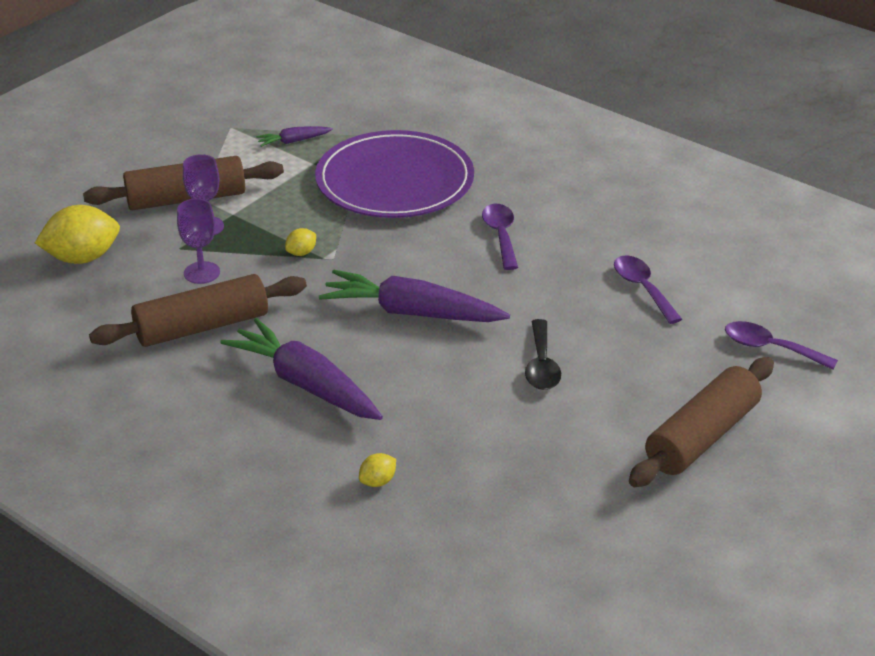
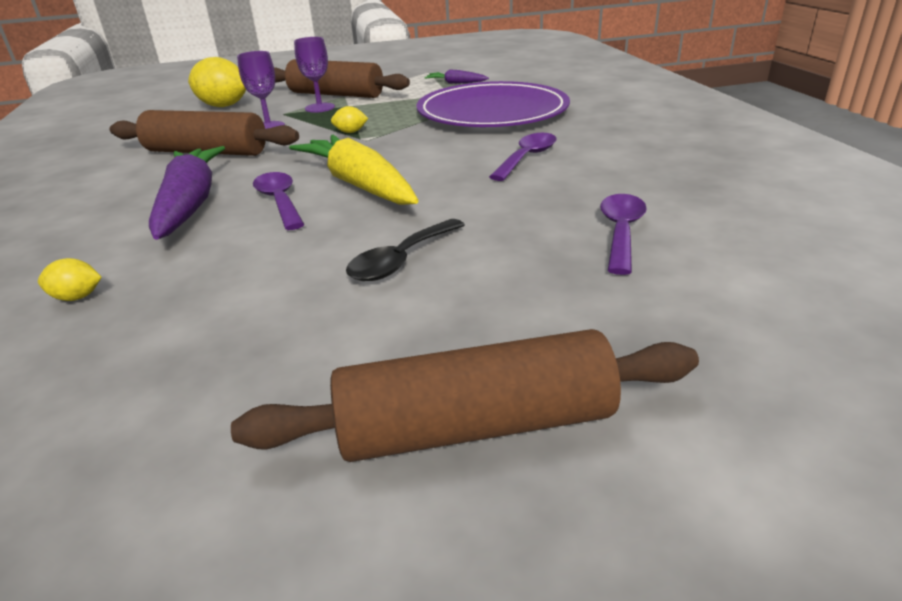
camera: 40 degrees right, 5 degrees down
(412, 313) = (359, 185): purple carrot -> yellow carrot
(770, 348) = (738, 352): purple spoon -> purple spoon (279, 201)

